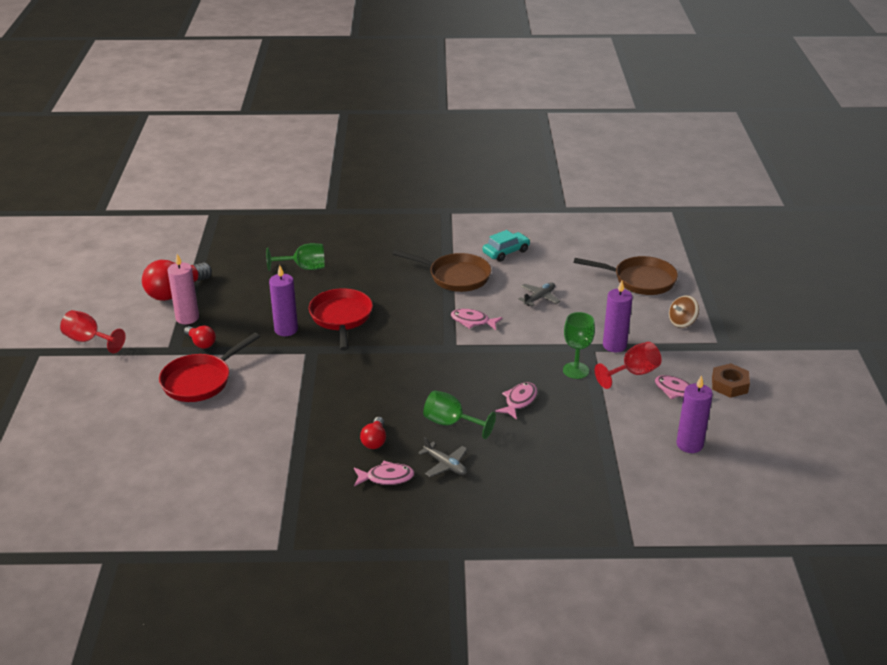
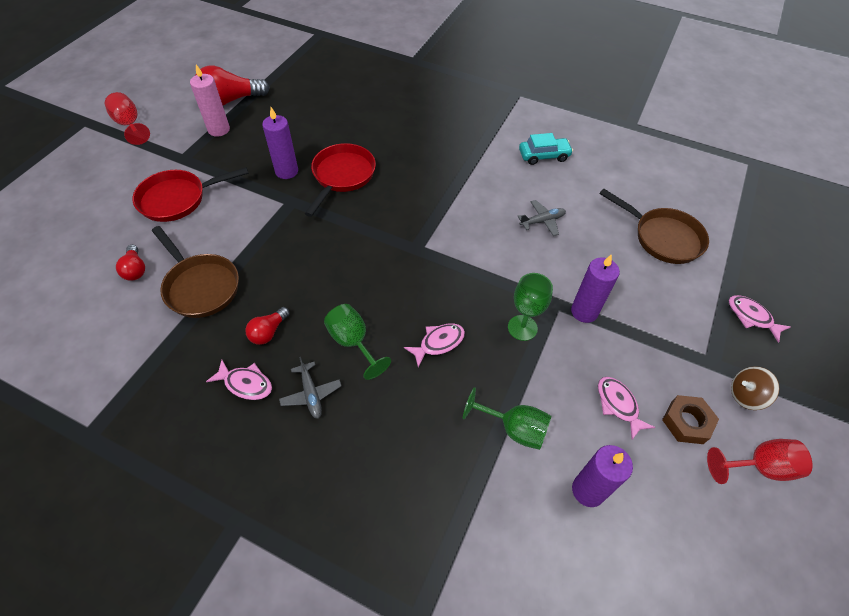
camera: 25 degrees right, 20 degrees up
(201, 343) = (209, 160): red light bulb -> red light bulb (135, 269)
(304, 268) = (349, 111): green goblet -> green goblet (514, 428)
(455, 276) = (476, 167): brown pan -> brown pan (200, 286)
(472, 321) = (458, 225): pink fish -> pink fish (751, 317)
(633, 373) = (582, 358): red goblet -> red goblet (758, 467)
(682, 322) = (679, 310): brown spinning top -> brown spinning top (746, 395)

